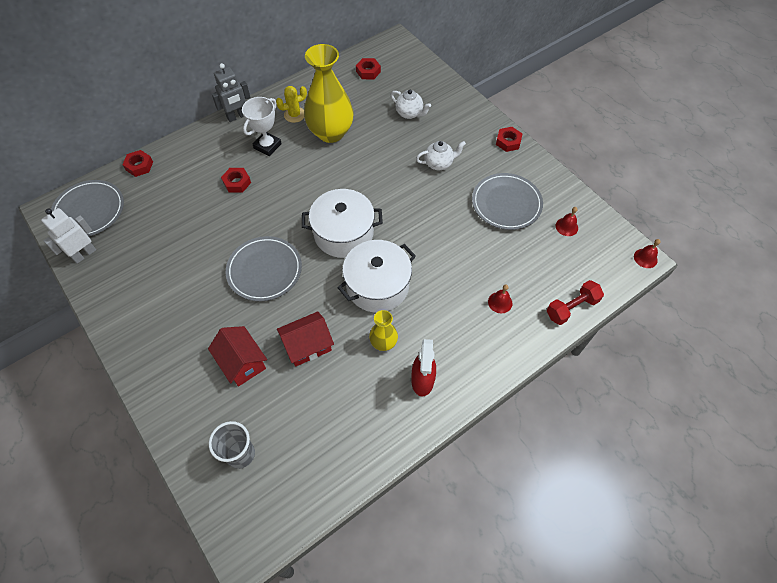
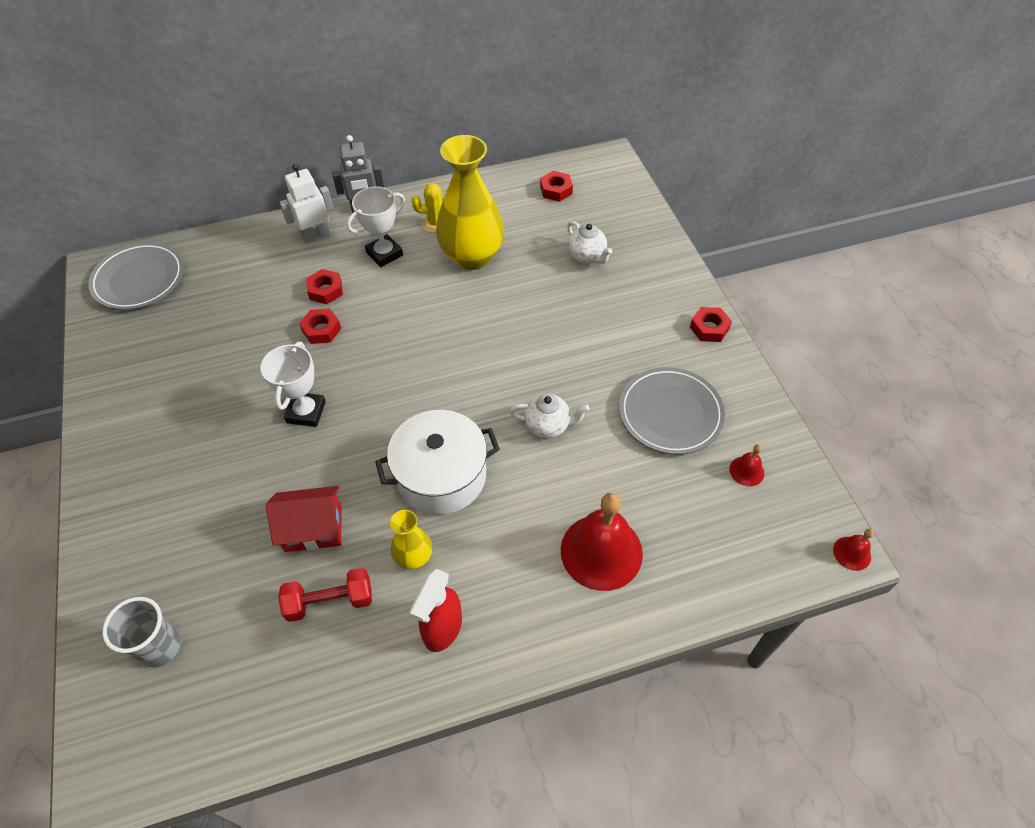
camera: 20 degrees right, 5 degrees down
(84, 254) = (107, 330): white robot -> white robot (316, 236)
(139, 166) = (221, 240): red nut -> red nut (321, 330)
(242, 362) = (222, 524): red house -> none
(264, 270) = (306, 412): grey plate -> white trophy
(343, 233) = (428, 392): white pot -> none
(439, 164) = (598, 333): white teapot -> white teapot (548, 426)
(500, 302) = (601, 551): red bell -> red bell, size x2.24
(571, 308) = (705, 593): red dumbbell -> red dumbbell (330, 601)

